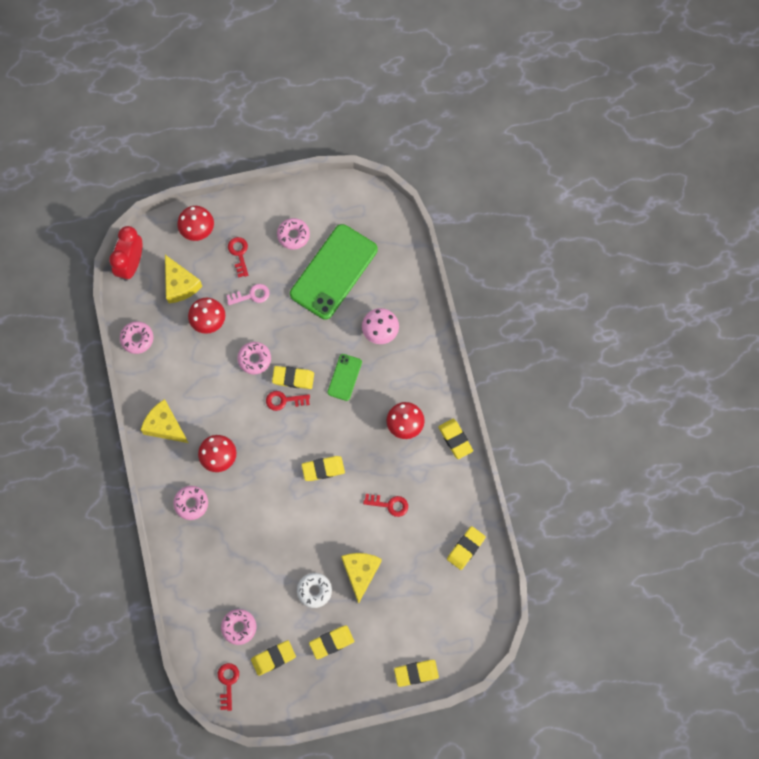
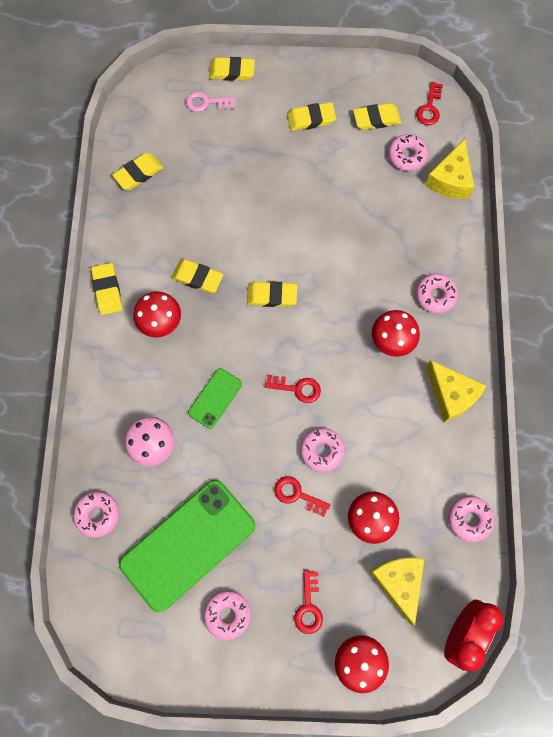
camera: 165 degrees left, 0 degrees up
(251, 295) = (306, 540): pink key -> pink key (206, 102)
(293, 378) = (279, 413): yellow eraser -> yellow eraser (197, 278)
(314, 591) = (316, 171): white donut -> none
(360, 573) = (261, 177): yellow cheese -> yellow cheese (450, 180)
(389, 505) = (207, 238): red key -> red key (297, 495)
(404, 275) = (97, 514): none -> pink donut

